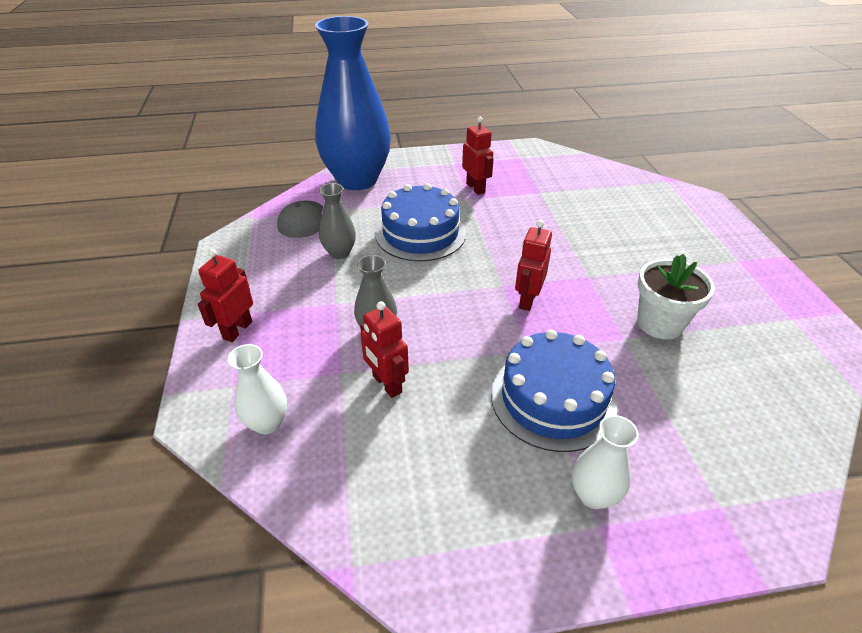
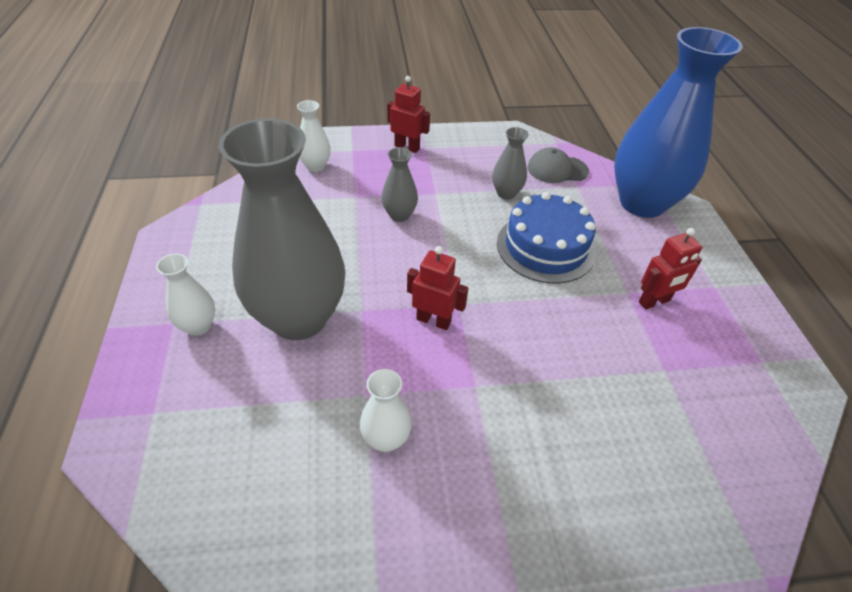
camera: 90 degrees right, 5 degrees up
(386, 384) = (338, 219): red robot -> none
(553, 398) = (299, 318): blue cake -> grey vase
(660, 323) = (386, 439): white flower pot -> white vase

